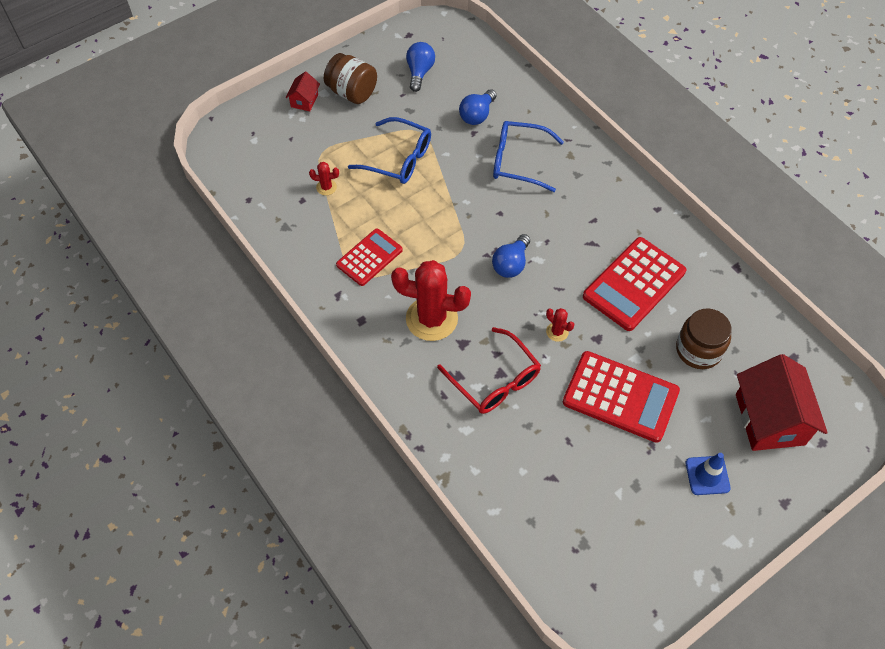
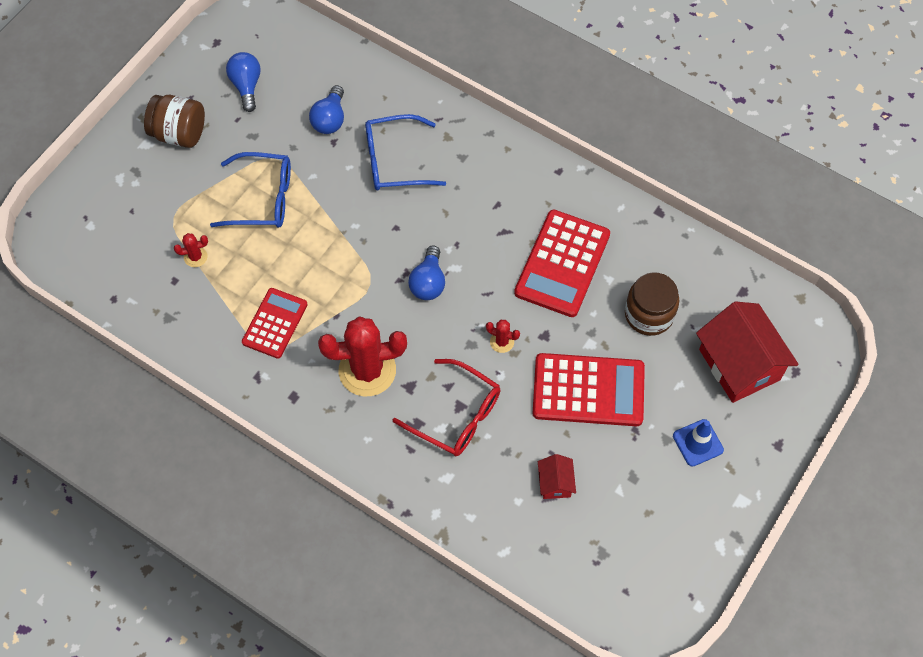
camera: 20 degrees left, 5 degrees up
(304, 100) = (128, 160): red house -> red house (555, 483)

